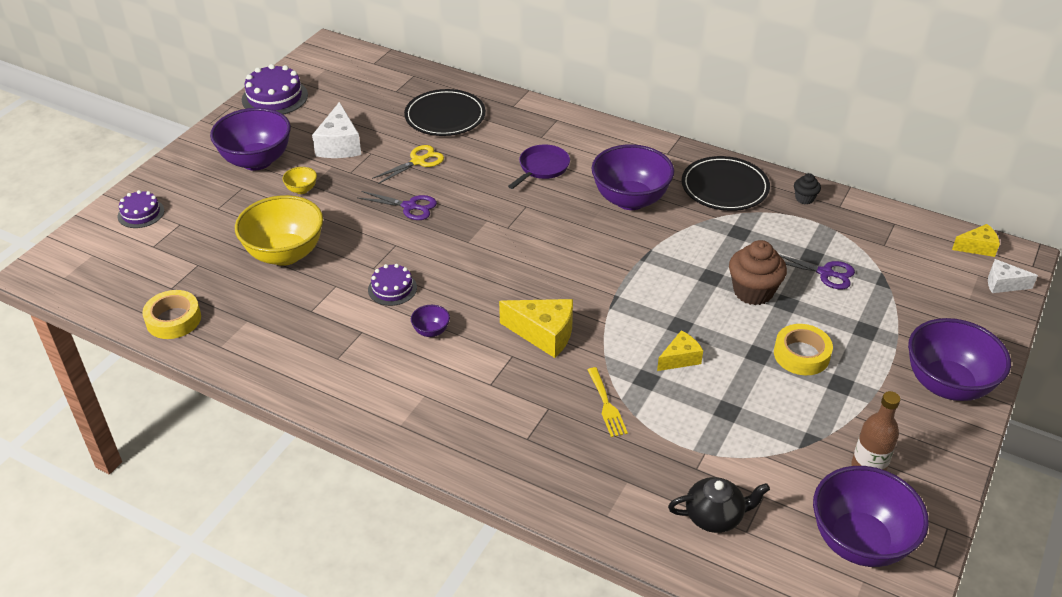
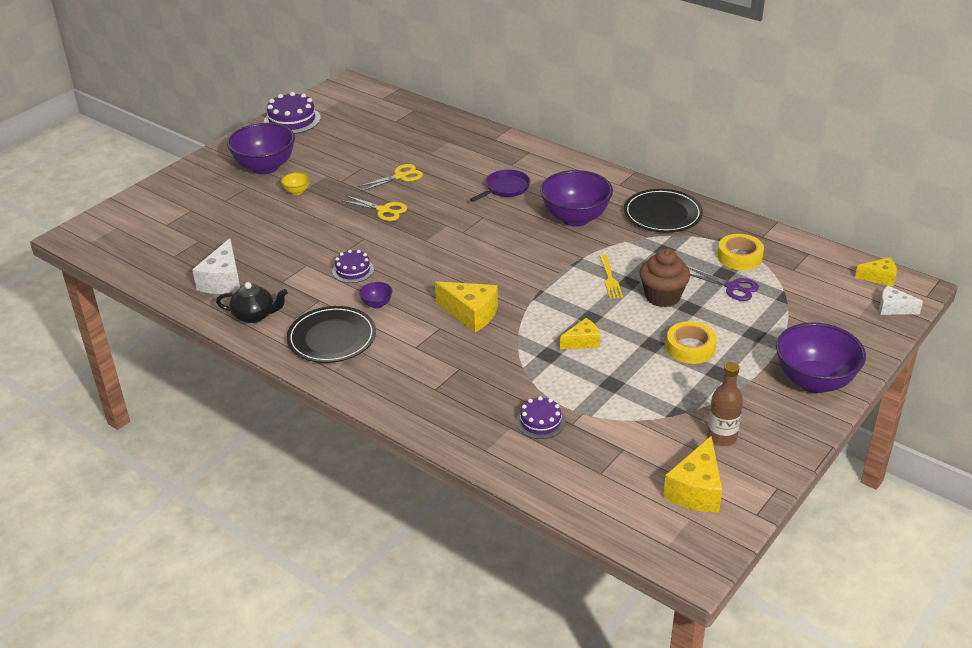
camera: 10 degrees right, 5 degrees down
(141, 213) = (162, 200): purple cake -> purple cake (540, 421)
(173, 320) = (170, 279): yellow tape -> yellow tape (739, 257)
(285, 254) = (271, 238): yellow bowl -> none
(339, 145) = (337, 160): white cheese -> white cheese (223, 281)
(409, 207) = (383, 210): purple scissors -> yellow scissors
(445, 116) = (432, 143): black plate -> black plate (332, 338)
(606, 405) = (509, 371): yellow fork -> yellow fork (610, 279)
(715, 516) = (577, 460): black teapot -> black teapot (254, 315)
(804, 198) = (732, 228): black cupcake -> none
(859, 541) = (696, 490): purple bowl -> yellow cheese

